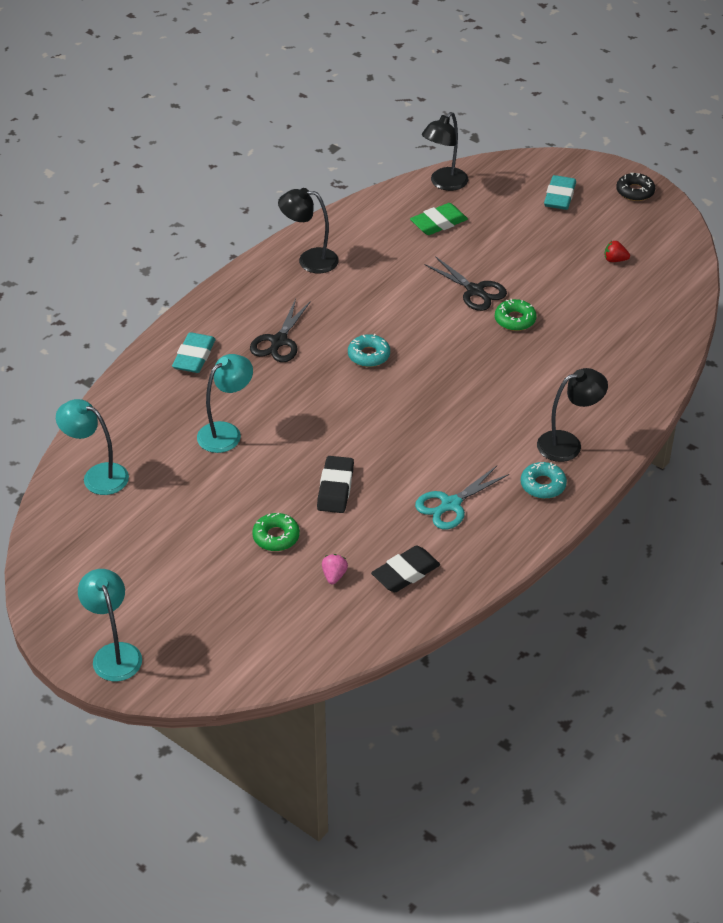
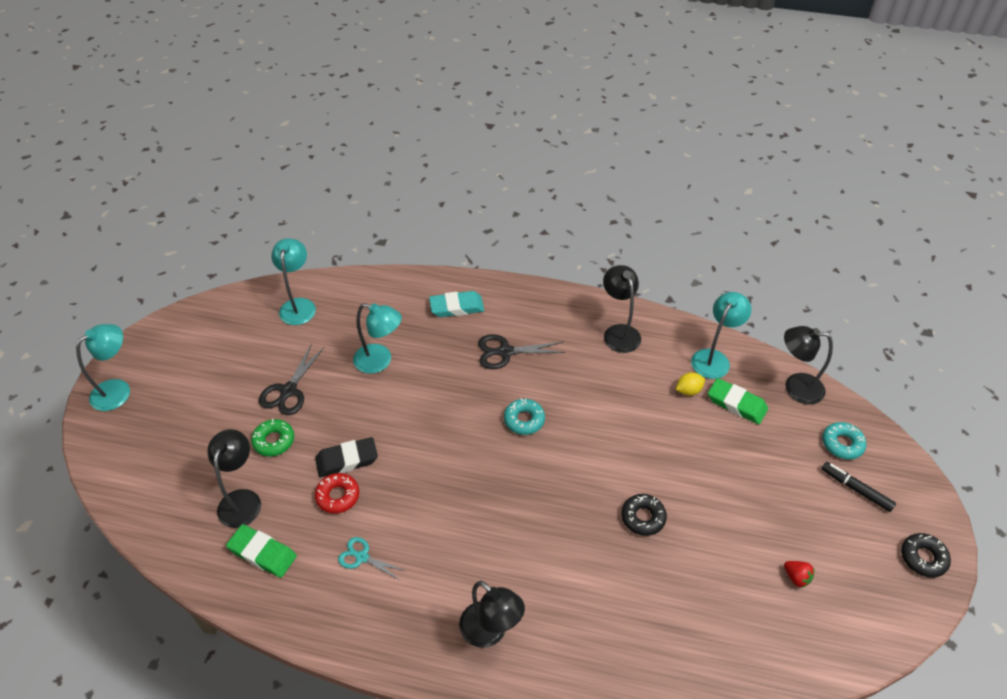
camera: 65 degrees right, 5 degrees up
(334, 575) = (242, 499): pink strawberry -> black lamp
(373, 505) = (338, 496): none -> red donut
(381, 215) = (714, 358): none -> turquoise lamp
(405, 244) = (688, 390): none -> yellow lemon
(405, 573) = (262, 553): black eraser -> green eraser
(450, 505) = (361, 557): turquoise scissors -> turquoise scissors, size x0.66
(475, 291) = (662, 469): black scissors -> black scissors (288, 391)
(515, 320) = (643, 517): green donut -> black donut
(543, 485) = (421, 629): turquoise donut -> turquoise donut (842, 444)
(559, 196) = (856, 489): turquoise eraser -> black marker
(615, 260) = (796, 577): red strawberry -> red strawberry turned 150 degrees clockwise

